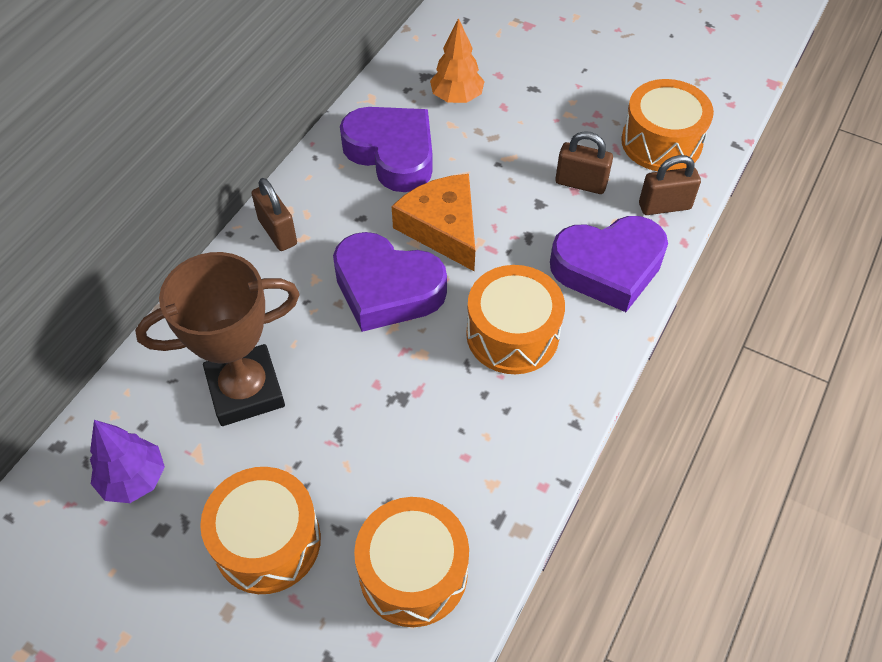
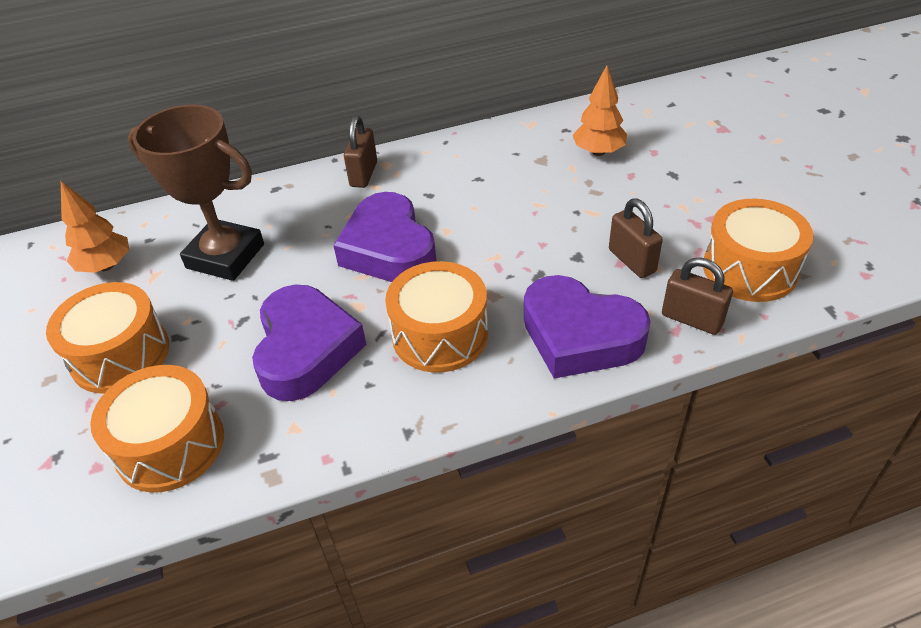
camera: 45 degrees right, 10 degrees down
(133, 479) = (106, 266): purple tree -> orange tree
(392, 154) = (502, 165): purple heart -> purple heart (306, 349)
(442, 228) = (478, 232): orange cheese -> none

